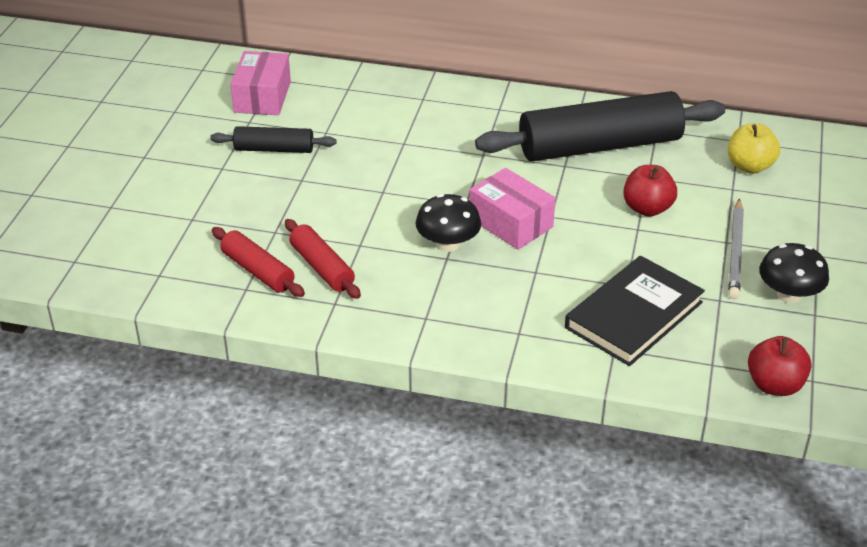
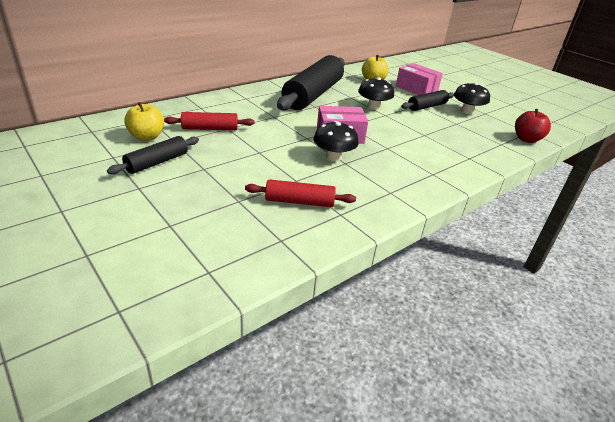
camera: 55 degrees left, 5 degrees down
(257, 271) = (269, 226): red rolling pin -> red rolling pin (210, 129)
(262, 97) = (99, 142): pink box -> pink box (416, 89)
(309, 113) = (147, 137): none -> yellow apple
(634, 315) = (448, 143): black book -> none
(647, 208) = (373, 107): red apple -> black mushroom
(736, 251) = (427, 106): grey pencil -> black rolling pin

